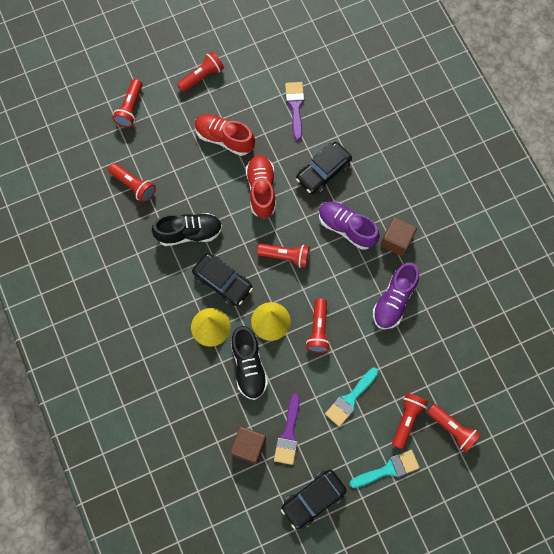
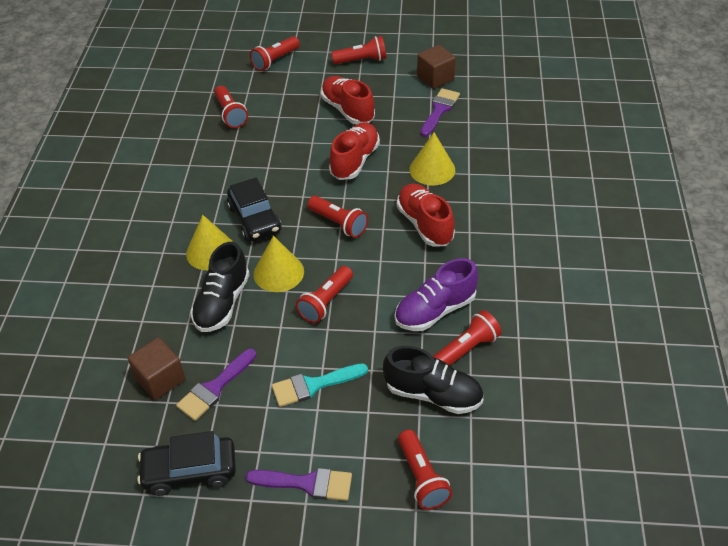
camera: 30 degrees right, 25 degrees down
(189, 233) = (253, 168): black shoe -> black shoe (433, 394)
(323, 172) = (432, 169): black car -> yellow cone
(346, 228) = (425, 224): purple shoe -> red shoe
(388, 469) = (307, 483): turquoise brush -> purple brush
(396, 241) = (476, 257): brown cube -> brown cube (435, 78)
(407, 420) = (368, 439): red flashlight -> red flashlight (466, 349)

